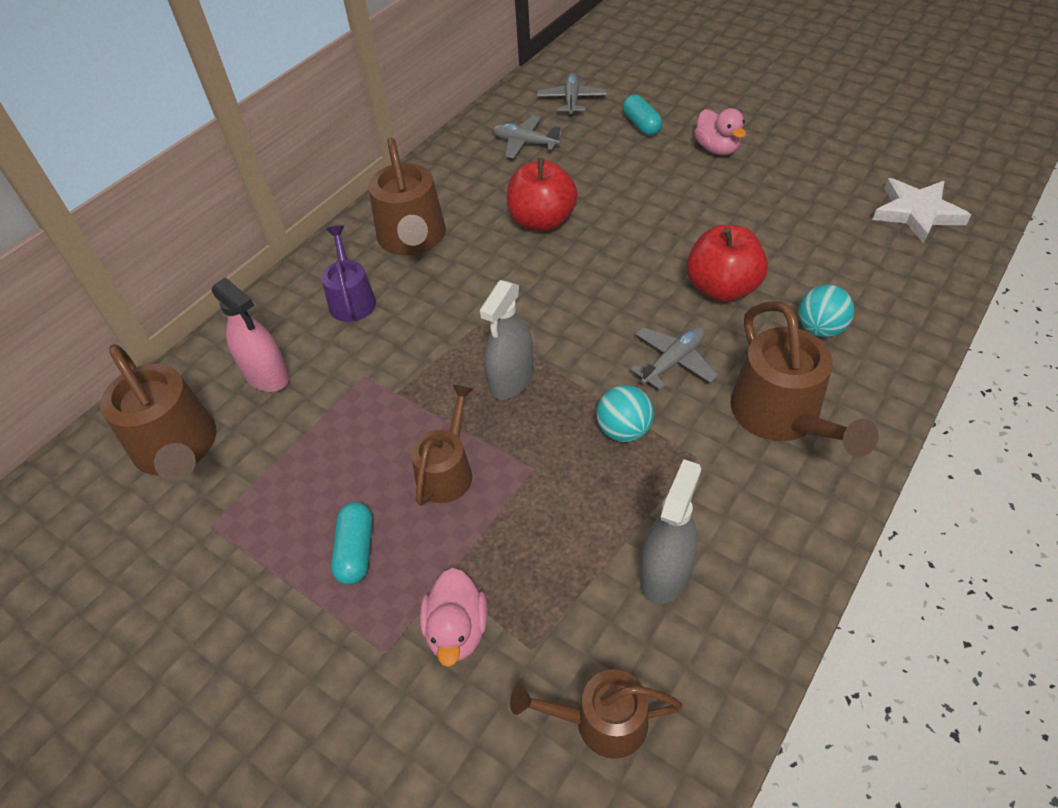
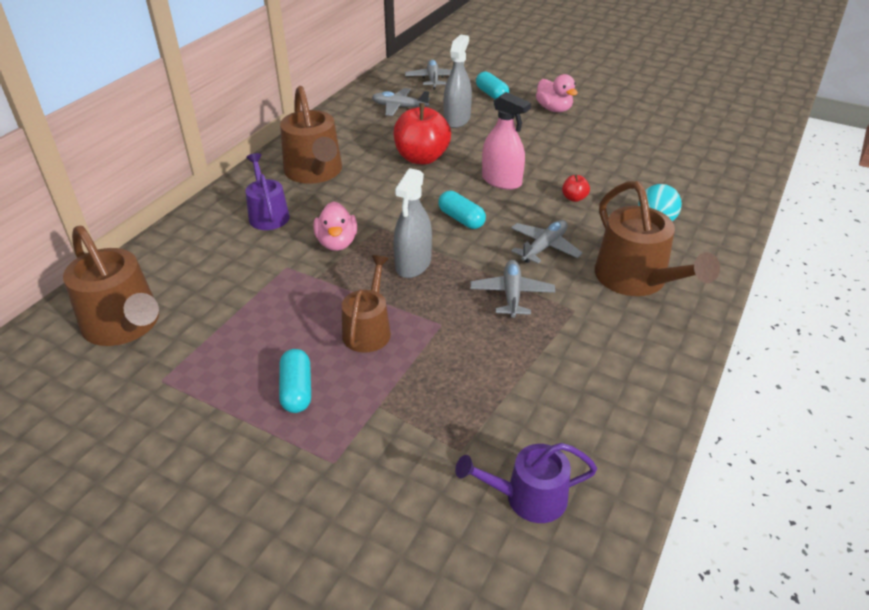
camera: 10 degrees left, 10 degrees down
(267, 375) = (200, 270): pink spray bottle -> pink spray bottle (501, 181)
(457, 630) = (394, 441): pink duck -> pink duck (337, 243)
(577, 315) = (461, 219): none -> turquoise capsule
(602, 721) = (528, 497): brown watering can -> purple watering can
(623, 430) = (512, 294): turquoise ball -> grey plane
(665, 572) = (563, 389): grey spray bottle -> grey spray bottle (457, 120)
(722, 288) = (574, 198): red apple -> red apple, size x0.44
(916, 213) = (714, 146): white star -> none

